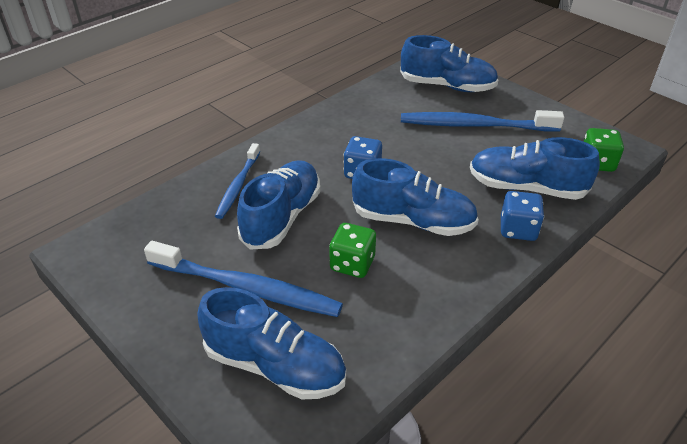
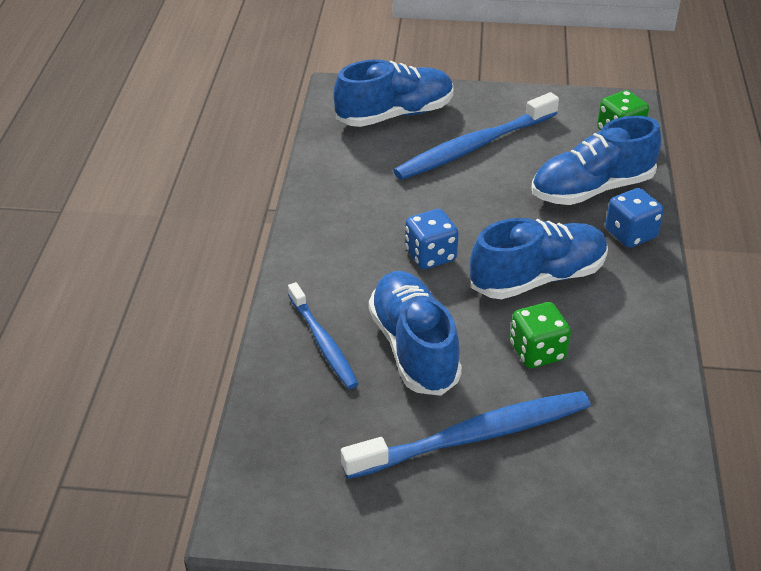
camera: 40 degrees left, 0 degrees up
(275, 366) = (591, 485): blue shoe -> none

